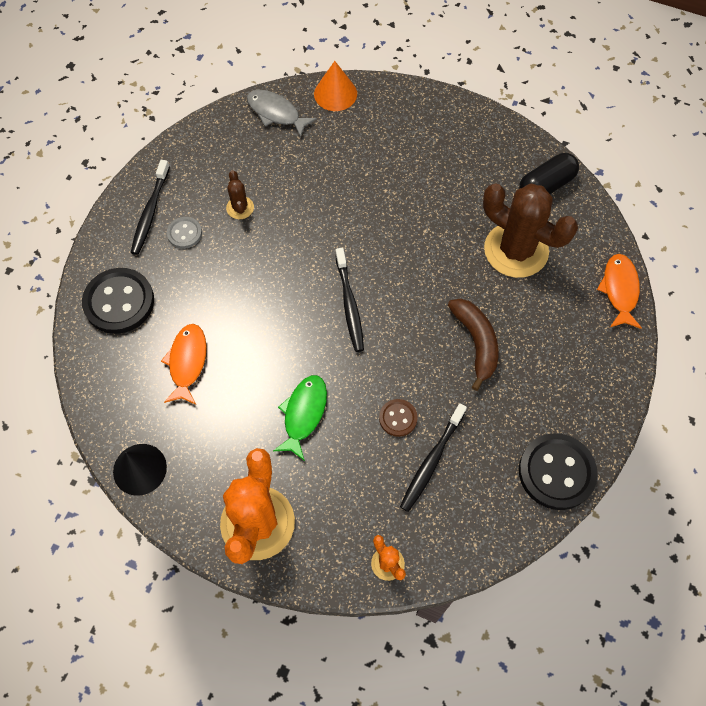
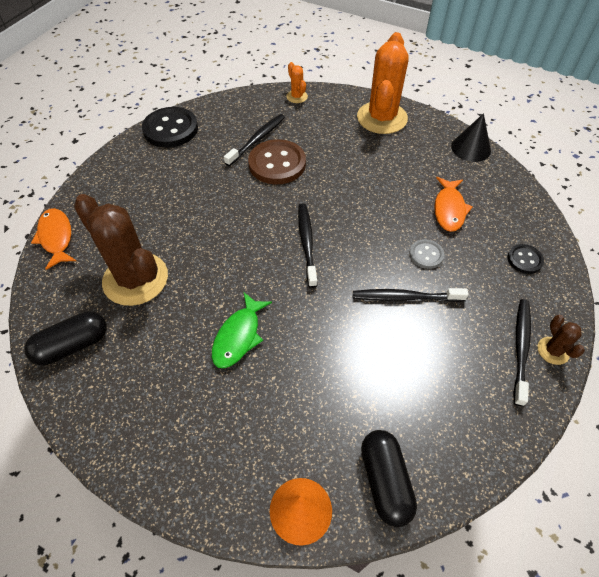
camera: 175 degrees left, 10 degrees down
(119, 302) = (524, 260): black button -> black button, size x0.52
(184, 233) = (476, 321): grey button -> grey button (426, 255)
(240, 208) = (420, 346): brown cactus -> brown cactus (553, 351)
(249, 251) = (405, 297): none -> black toothbrush
(276, 113) = (385, 481): grey fish -> black capsule
(303, 414) = (350, 171): green fish -> green fish (239, 336)
(398, 418) = (277, 164): brown button -> brown button, size x1.94
(476, 342) = (201, 207): brown banana -> none
(619, 290) = (56, 237): orange fish -> orange fish turned 150 degrees clockwise

